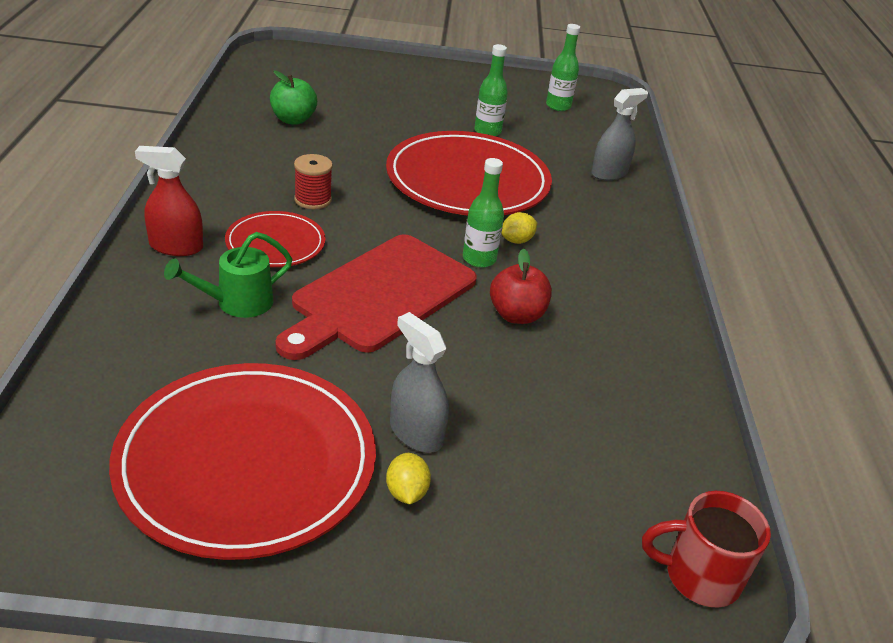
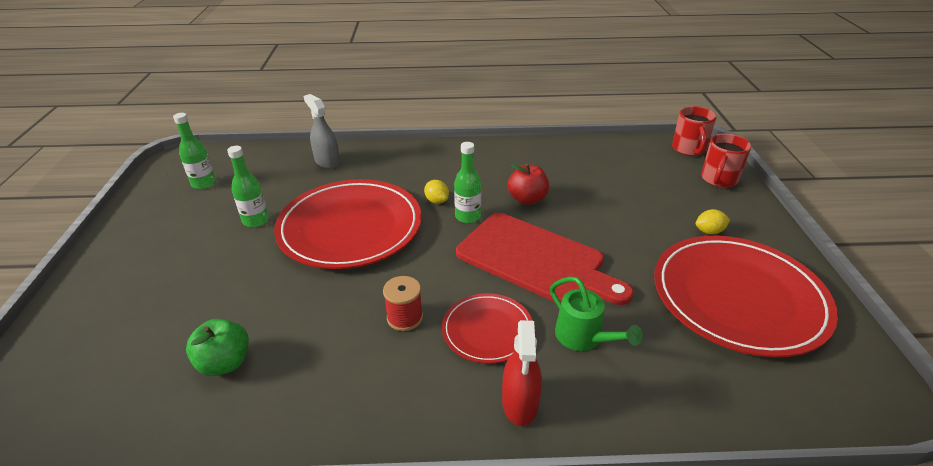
camera: 90 degrees left, 0 degrees up
(416, 433) = (662, 232): grey spray bottle -> none
(573, 578) = (718, 180): none -> red mug

